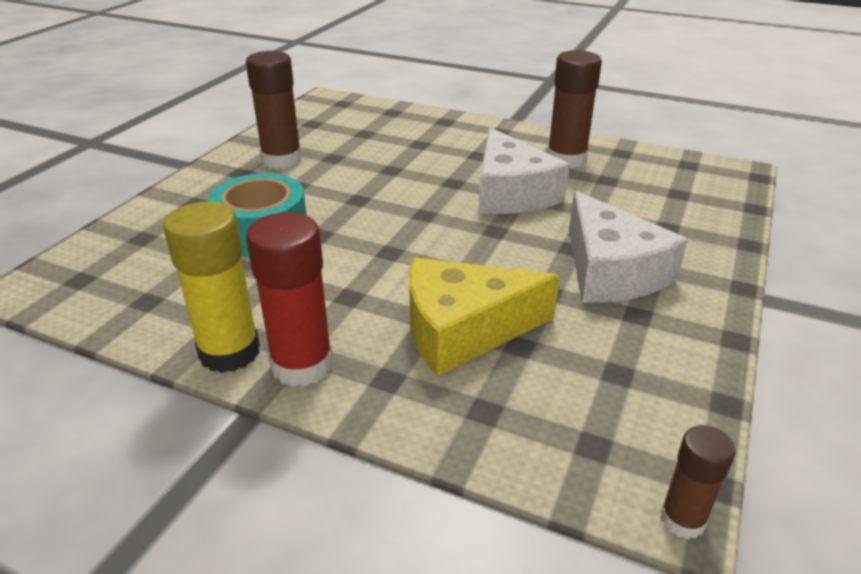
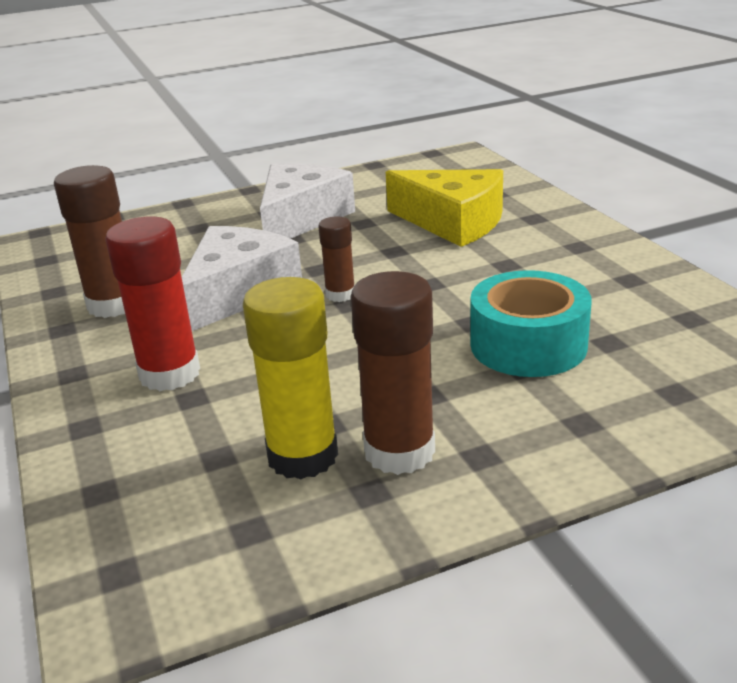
camera: 135 degrees left, 5 degrees down
(229, 352) = (632, 259): yellow glue stick -> yellow glue stick (302, 456)
(302, 365) = (583, 238): red glue stick -> red glue stick (169, 374)
(682, 520) = (463, 150): brown glue stick -> brown glue stick (340, 294)

